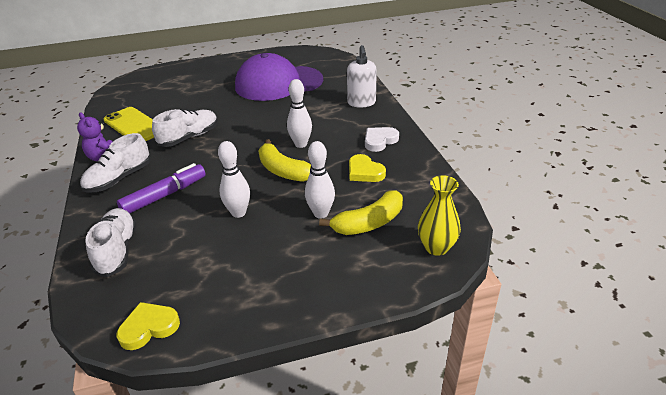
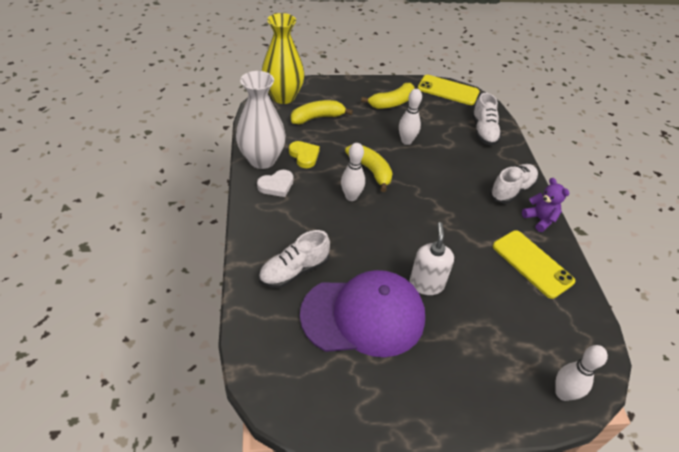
camera: 175 degrees left, 10 degrees up
(149, 328) = (448, 90): yellow heart -> yellow phone
(164, 195) = (466, 166): purple marker -> none
(189, 137) = (463, 230): white shoe -> white shoe (294, 270)
(259, 274) = (392, 103): none -> yellow banana
(321, 213) = (348, 130): white bowling pin -> white bowling pin (563, 393)
(361, 103) = (269, 246): white soap dispenser -> white soap dispenser (426, 284)
(409, 160) = (262, 160): none -> white vase
(436, 247) = (283, 97): yellow vase -> yellow vase, size x1.64

